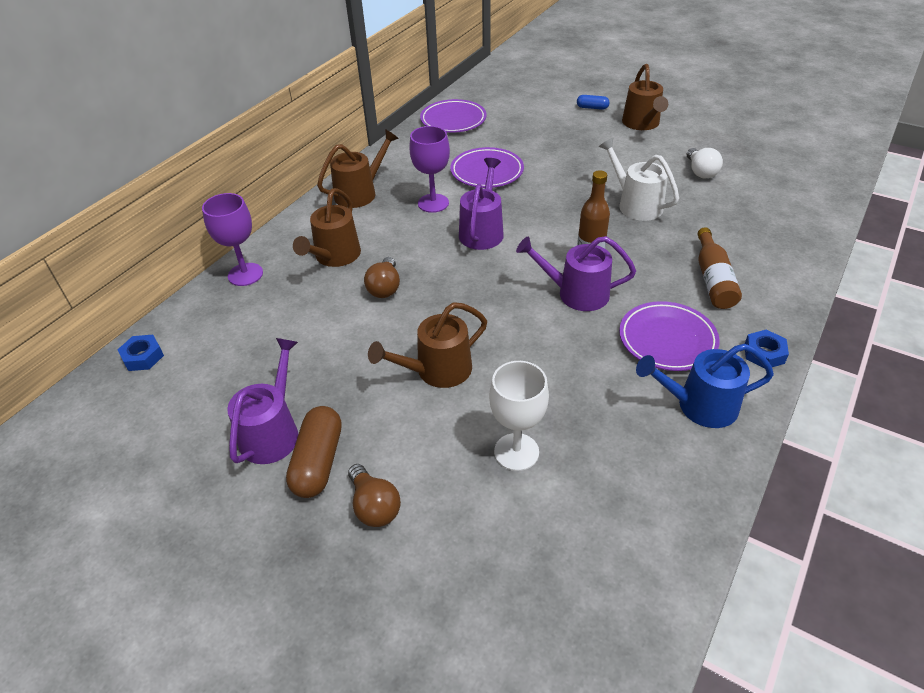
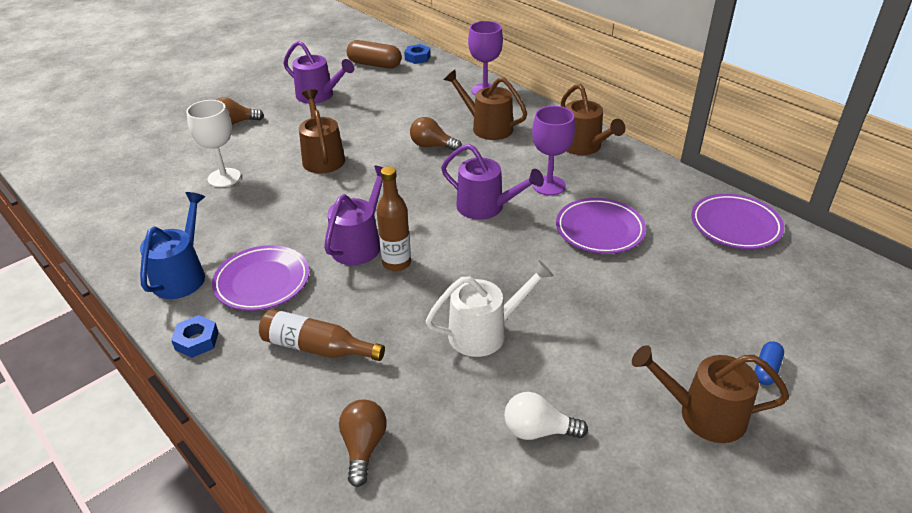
camera: 105 degrees right, 5 degrees down
(318, 462) = (283, 108): brown capsule -> brown capsule (374, 64)
(773, 232) = (363, 447): none -> brown light bulb

